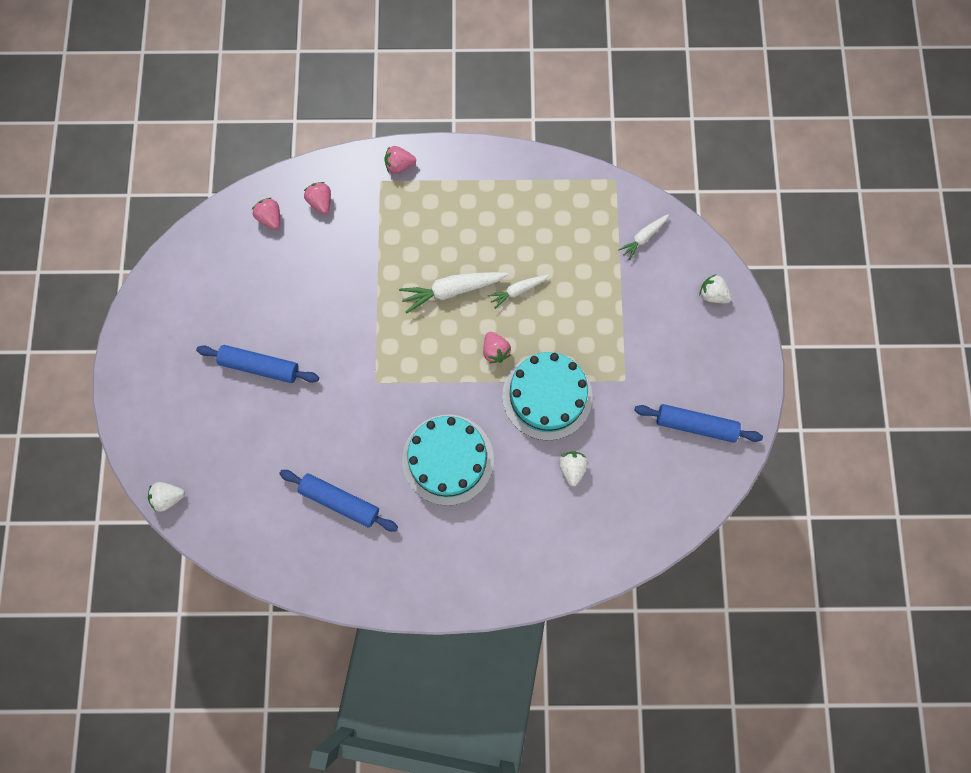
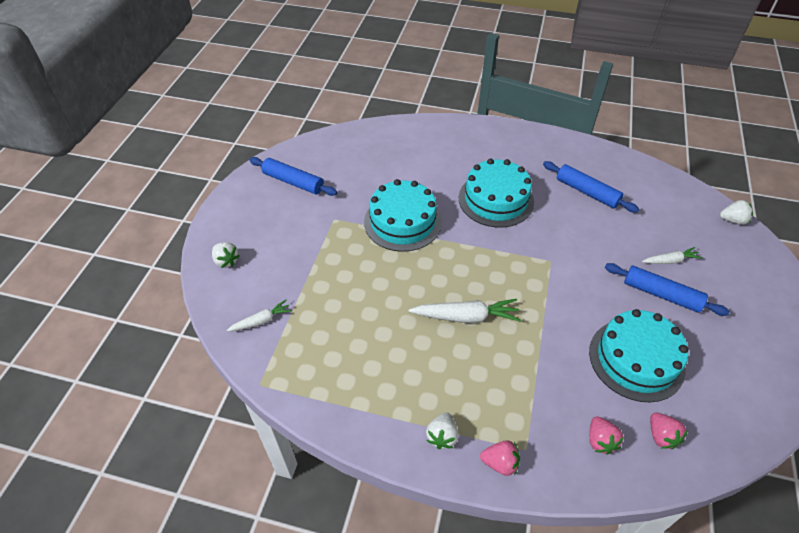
camera: 165 degrees left, 25 degrees down
(288, 285) = (636, 359): none -> turquoise cake
(495, 351) = (437, 261): pink strawberry -> none
(517, 291) = (401, 302): white carrot -> white carrot (670, 261)
(572, 468) = (399, 176): white strawberry -> white strawberry (442, 436)

